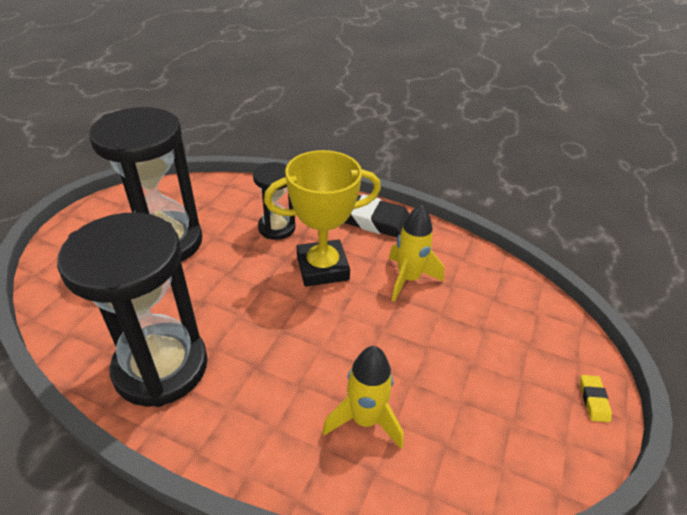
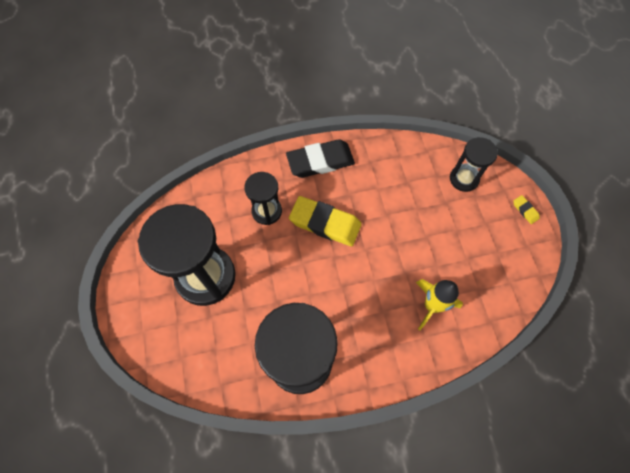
camera: 35 degrees left, 25 degrees up
(322, 268) = (325, 223): yellow trophy -> yellow eraser
(408, 279) = (381, 195): yellow rocket -> none
(528, 319) = (464, 179): none -> black hourglass

